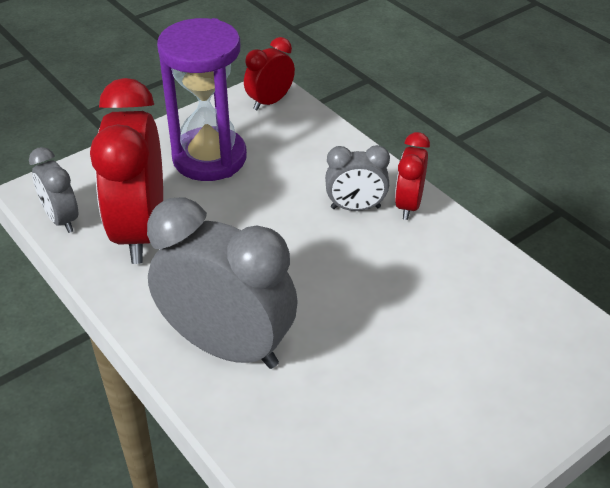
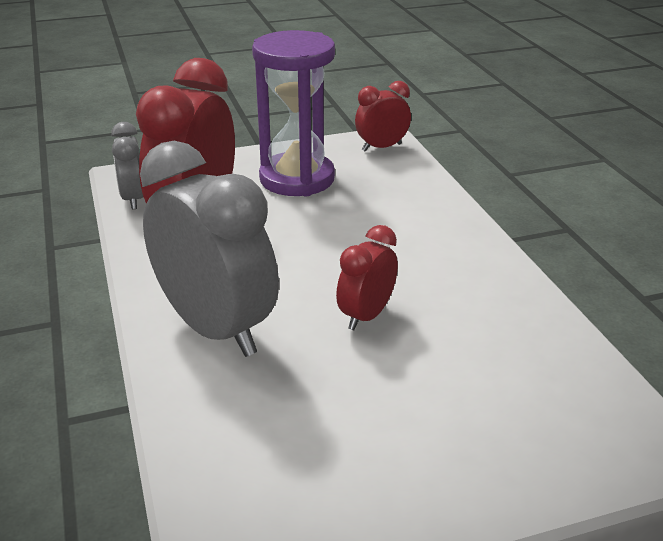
camera: 20 degrees right, 10 degrees down
(355, 208) = (418, 243): grey clock -> none
(408, 205) = (476, 251): red clock -> red clock (366, 316)

